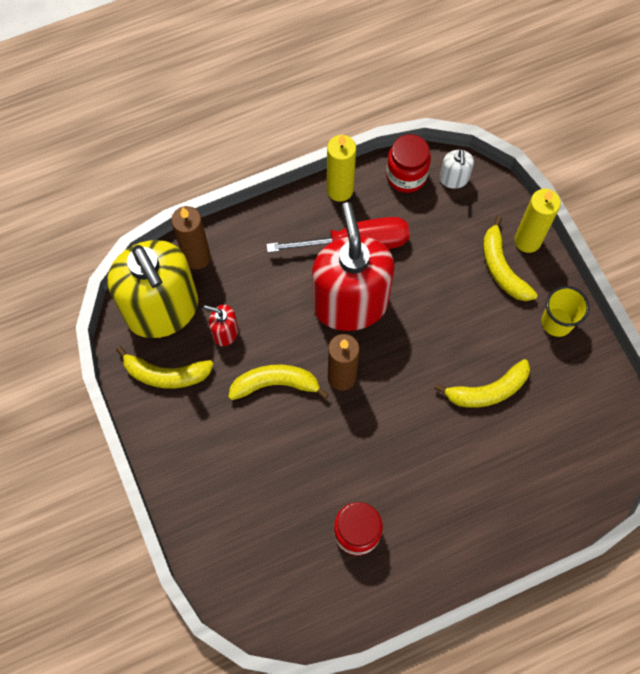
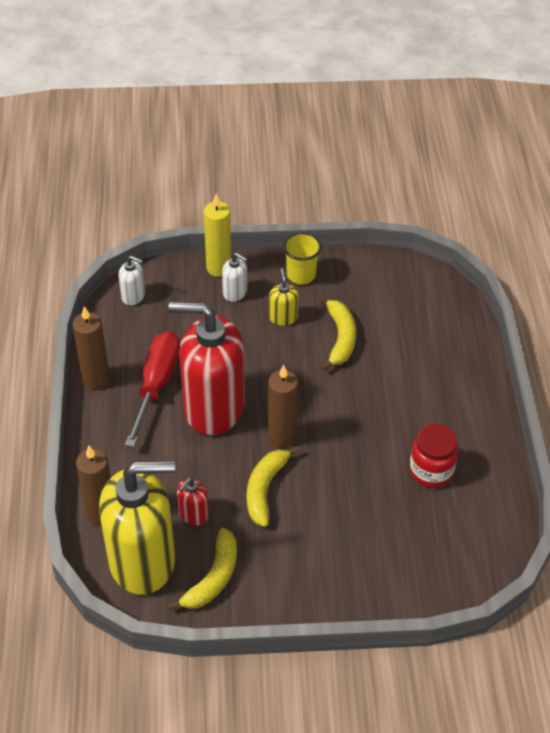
camera: 70 degrees left, 20 degrees down
(340, 190) = (96, 379): yellow candle -> brown candle
(406, 176) = (110, 327): red jar -> none
(490, 325) = (283, 317): none -> yellow soap dispenser
(502, 268) = (235, 292): yellow banana -> white soap dispenser

